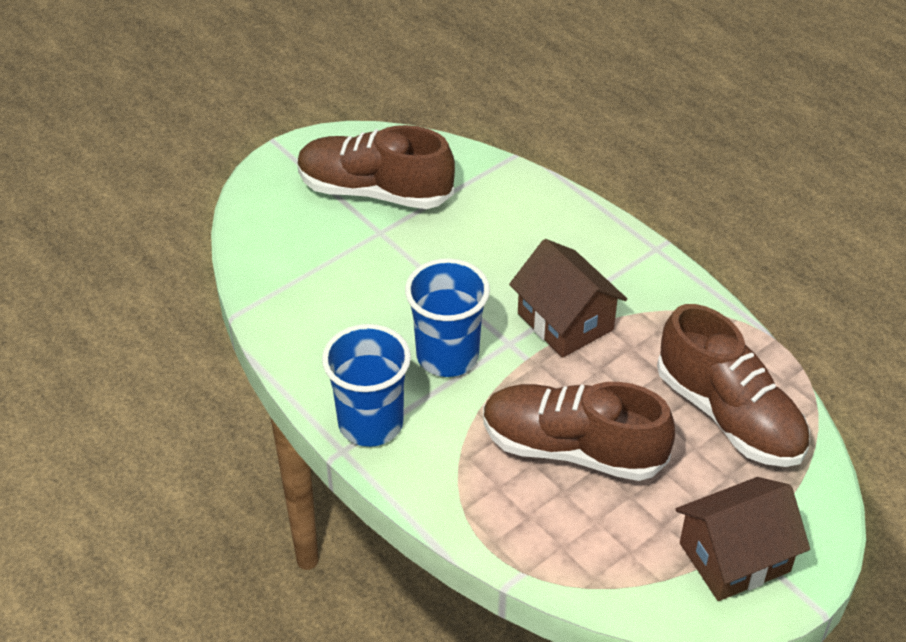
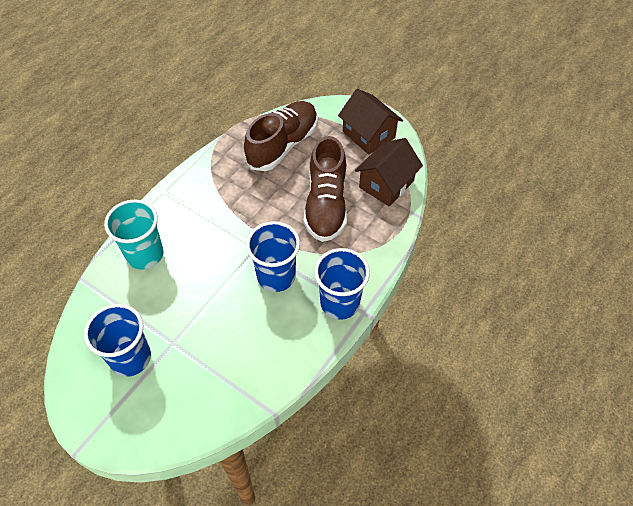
camera: 105 degrees left, 10 degrees up
(374, 191) = (130, 358): brown shoe -> blue cup
(536, 218) = (145, 254): none -> turquoise cup
(565, 321) = (233, 224): brown house -> brown house (386, 184)

